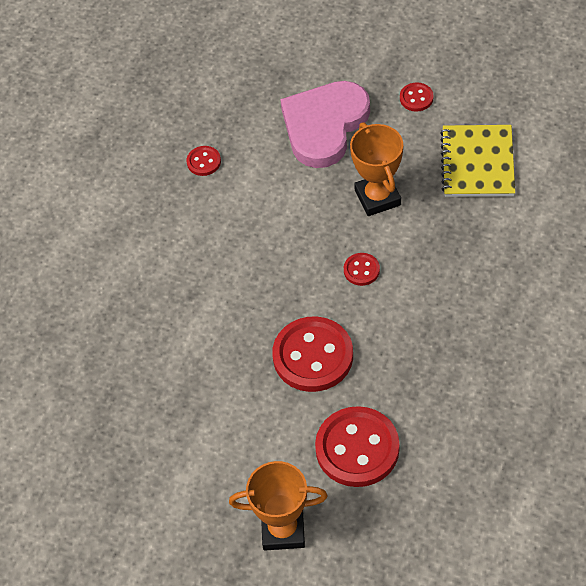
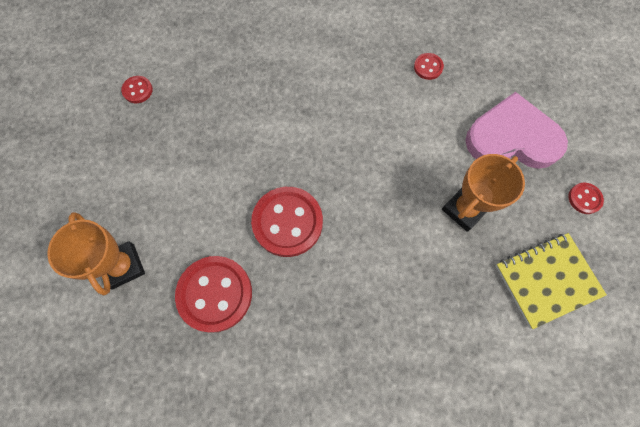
camera: 60 degrees right, 15 degrees up
(361, 270) = (386, 226): red button -> red button (137, 90)

